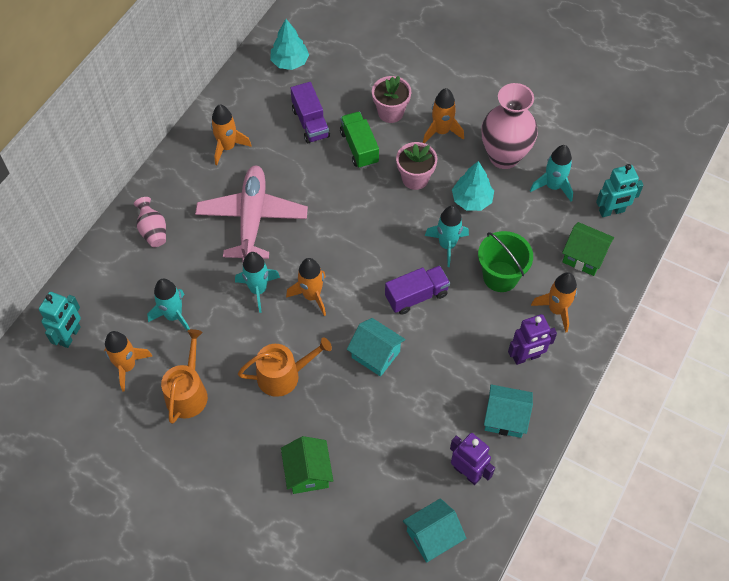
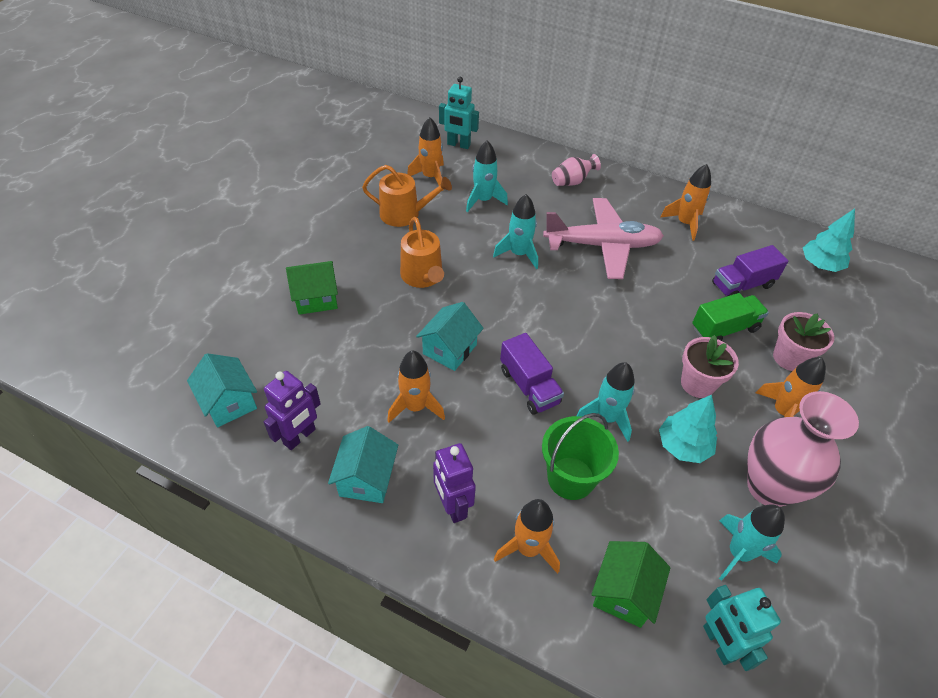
camera: 85 degrees right, 10 degrees down
(311, 296) = (517, 294): orange rocket -> orange rocket (415, 407)

